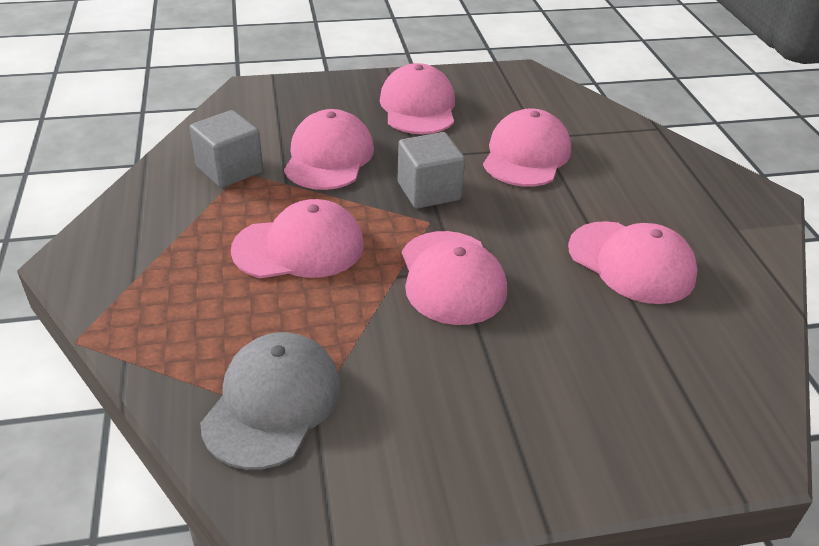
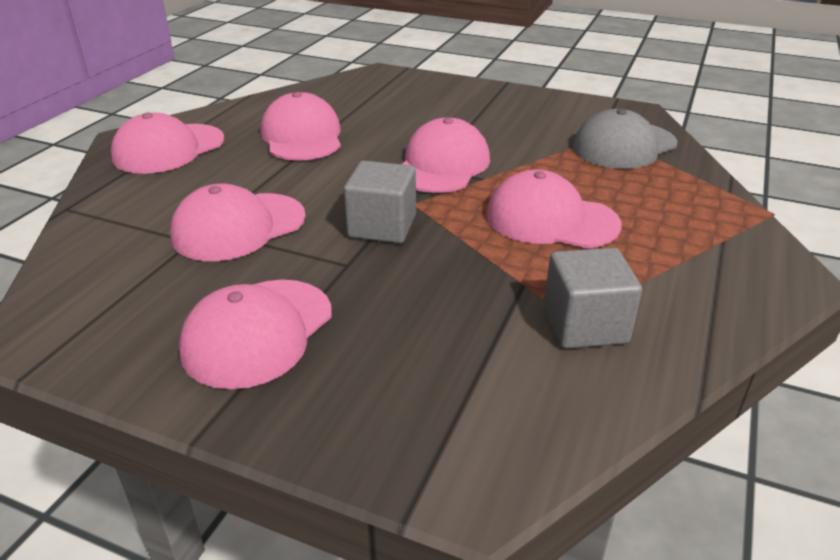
camera: 145 degrees left, 5 degrees down
(328, 157) = (449, 299): pink cap -> pink cap (169, 149)

